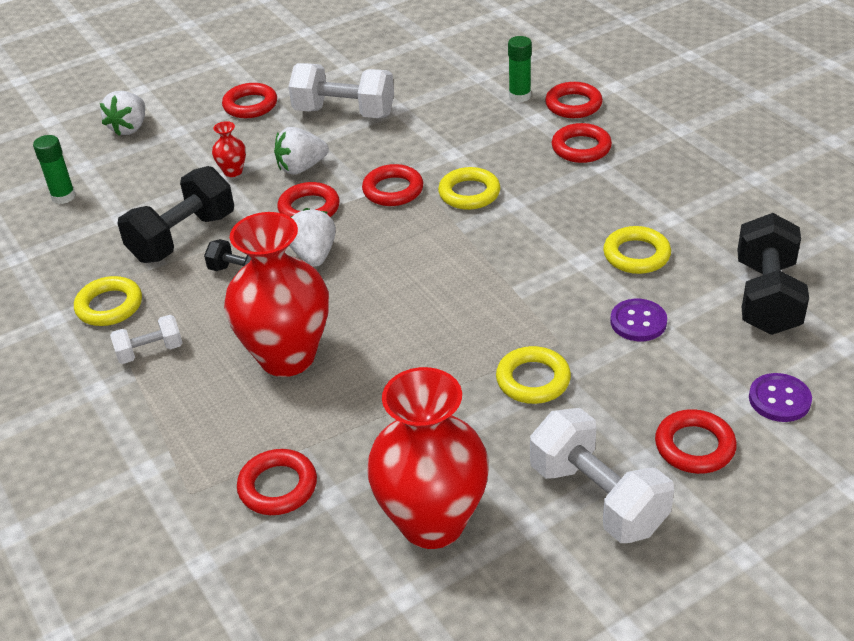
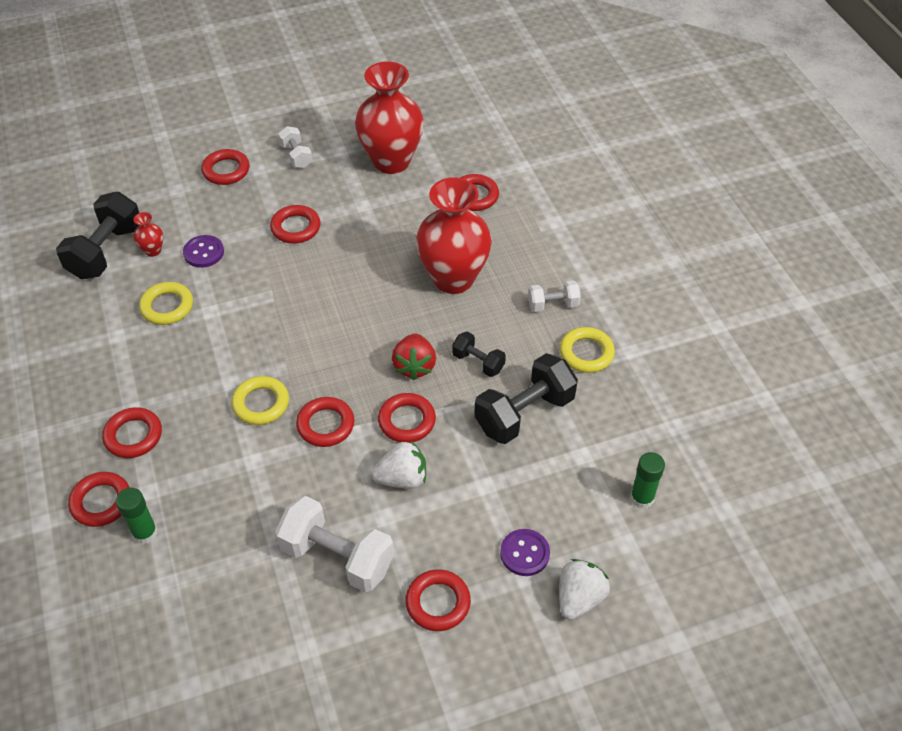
camera: 170 degrees left, 10 degrees up
(233, 171) = (470, 491): red vase -> red vase (153, 251)
(314, 255) = (414, 366): white strawberry -> red strawberry
(533, 380) = (295, 227): yellow ring -> red ring
(597, 498) = (296, 156): white dumbbell -> white dumbbell, size x0.54
(779, 399) = (157, 185): purple button -> purple button (524, 553)

